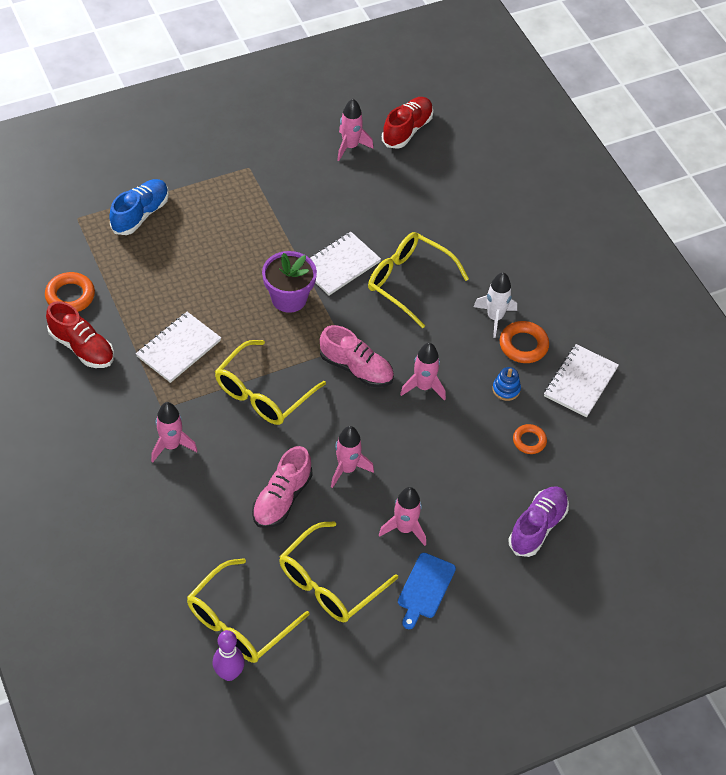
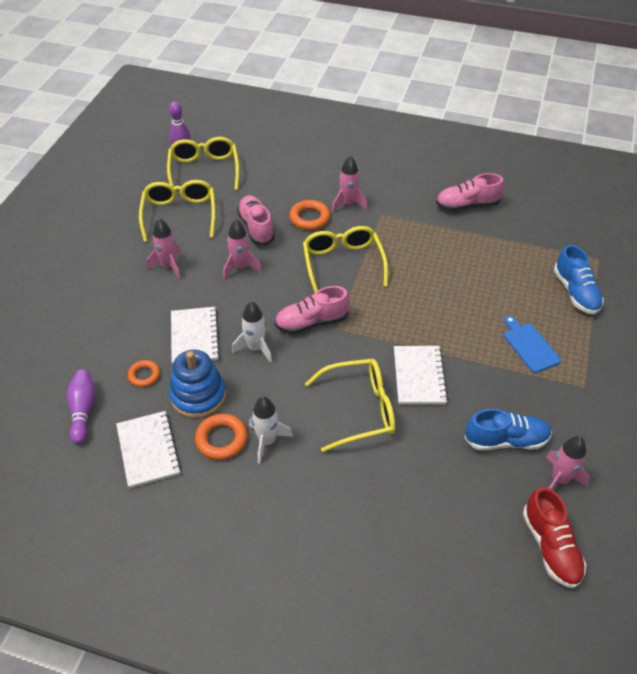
camera: 135 degrees right, 5 degrees down
(70, 296) = (519, 220): orange ring -> orange ring (309, 218)
(82, 347) = (467, 205): red shoe -> pink shoe
(178, 348) = (422, 245): white notebook -> white notebook (195, 337)
(289, 298) = (413, 325): purple flower pot -> none
(346, 187) = (506, 440): none -> blue shoe
(423, 387) = (255, 348): pink rocket -> white rocket
(425, 588) = (123, 250): blue cutting board -> blue cutting board (530, 346)
(506, 389) = (198, 395): blue stacking toy -> blue stacking toy, size x2.00
(537, 527) = (85, 330): purple shoe -> none
(600, 453) = (83, 410): none -> purple bowling pin

